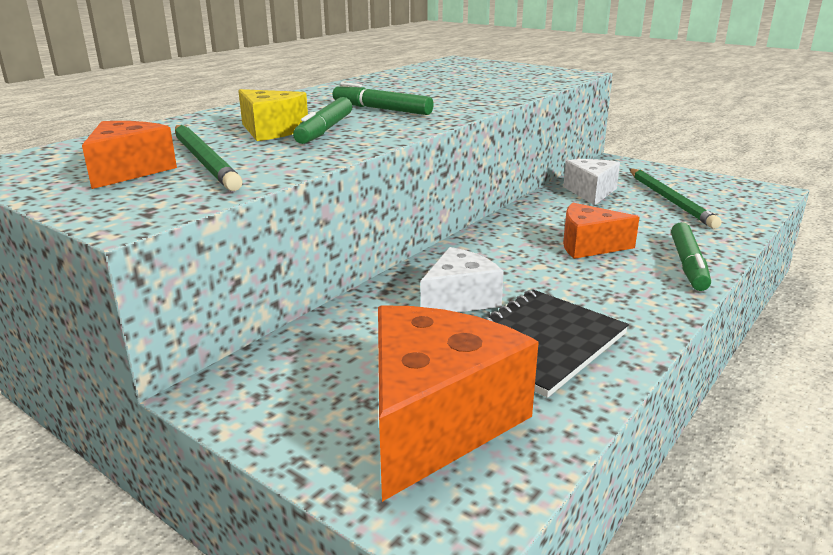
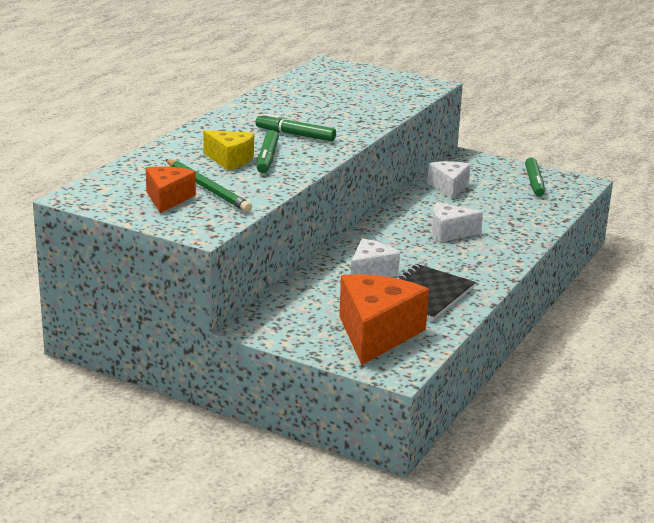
camera: 10 degrees left, 0 degrees up
(588, 246) = (449, 232): orange cheese -> white cheese
(670, 200) = (508, 193): green pencil -> none
(688, 264) = (515, 244): green marker -> green marker (534, 183)

